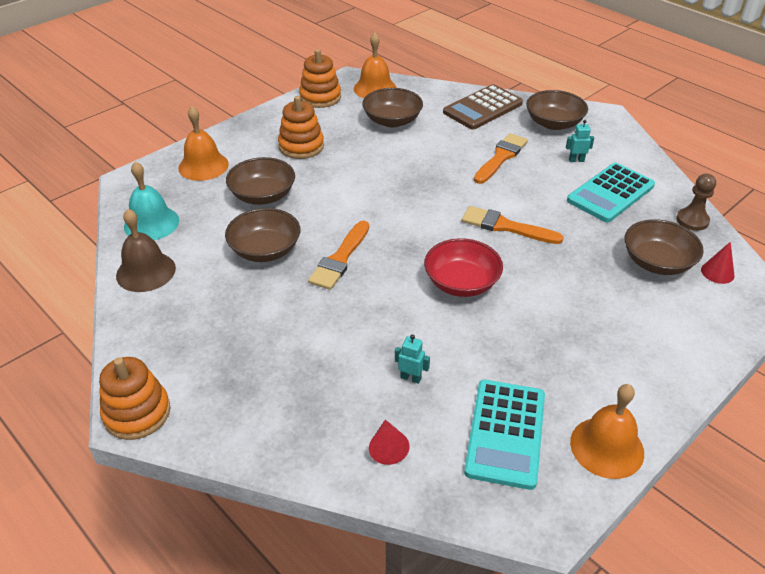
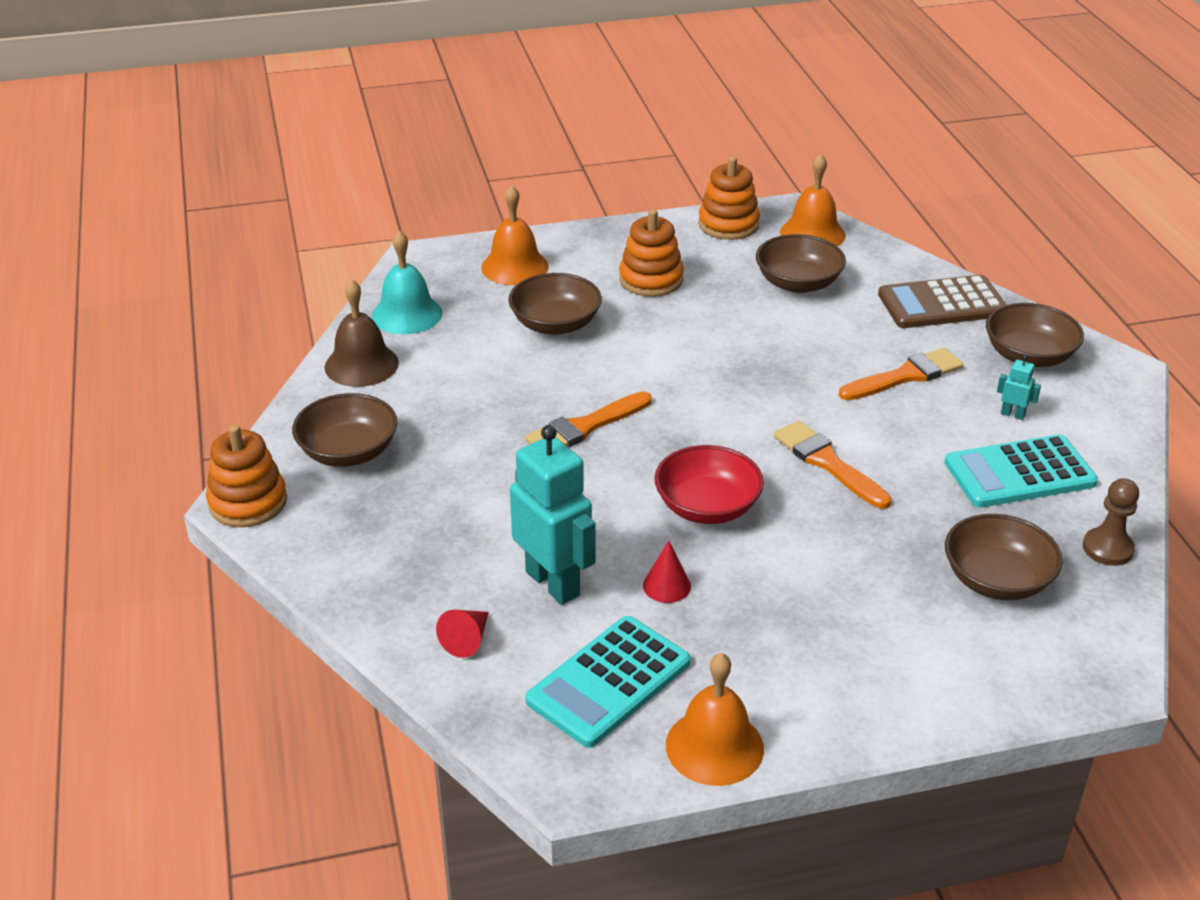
camera: 30 degrees right, 5 degrees down
(265, 250) = (507, 387): brown bowl -> brown bowl (348, 452)
(410, 378) = (553, 583): turquoise robot -> turquoise robot, size x2.39
(717, 272) = (1073, 624): red cone -> red cone (666, 586)

